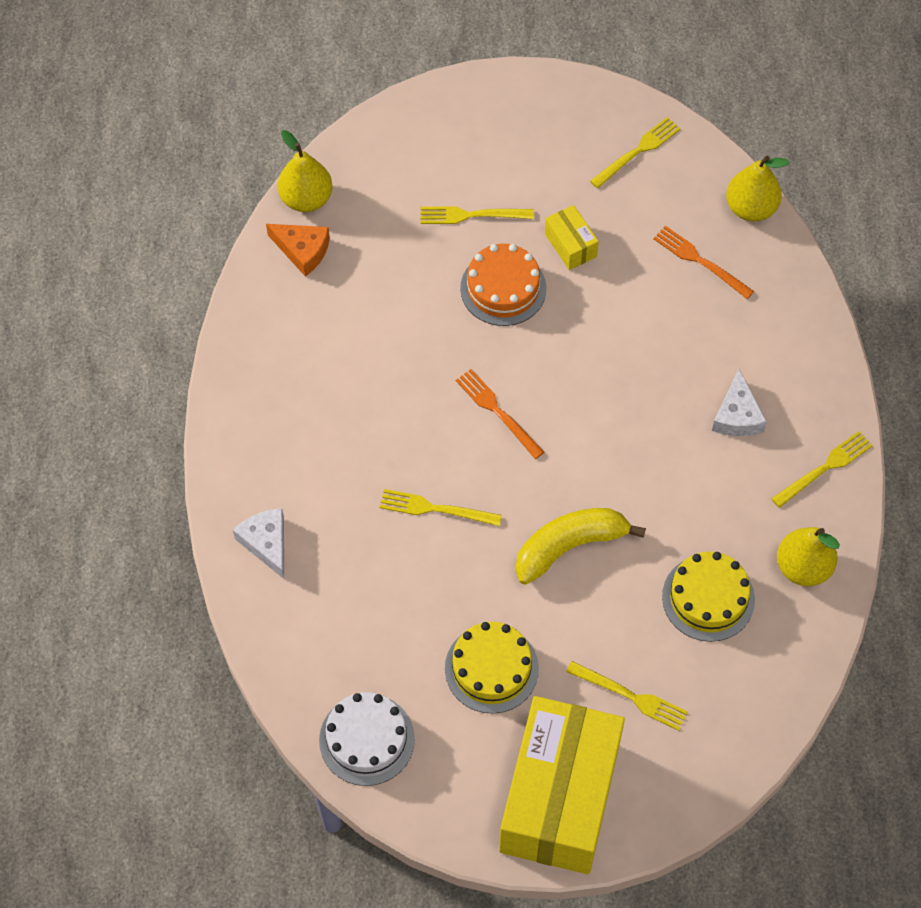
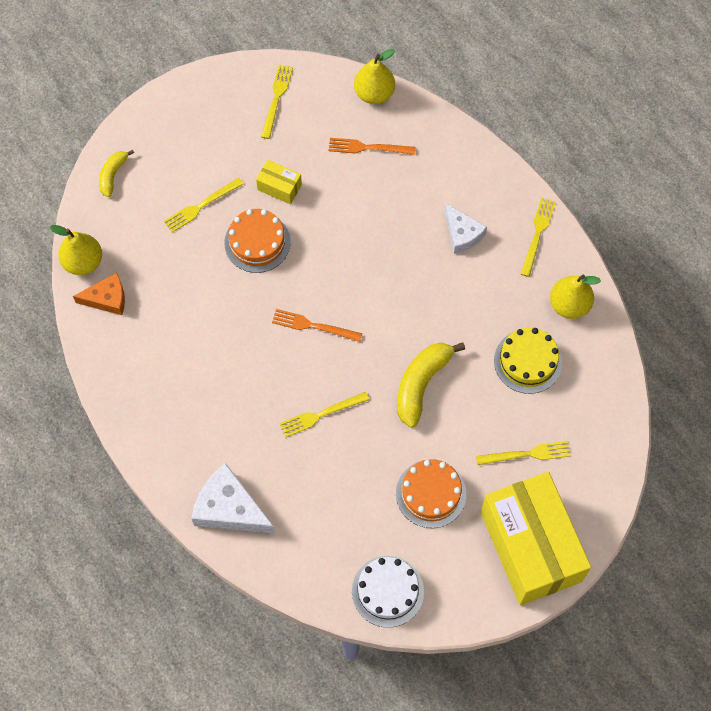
camera: 35 degrees left, 5 degrees up
(266, 543) = (230, 508): white cheese -> white cheese, size x1.57
(403, 129) = (113, 175): none -> yellow banana
(491, 668) = (431, 493): yellow cake -> orange cake

